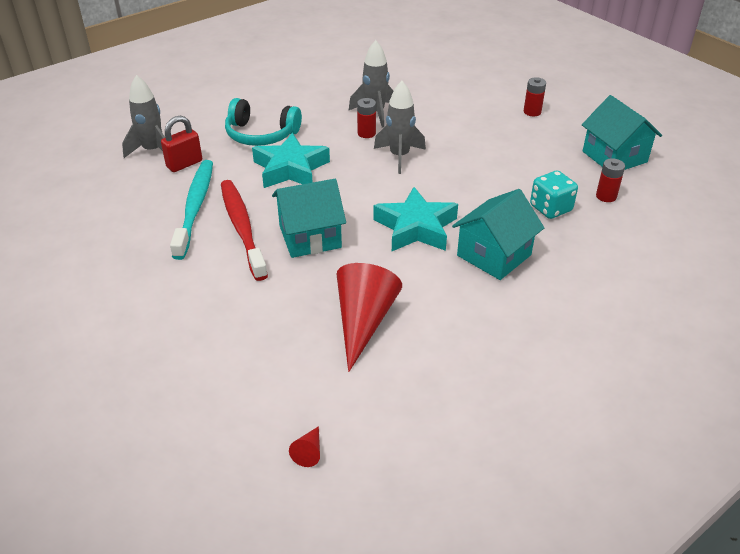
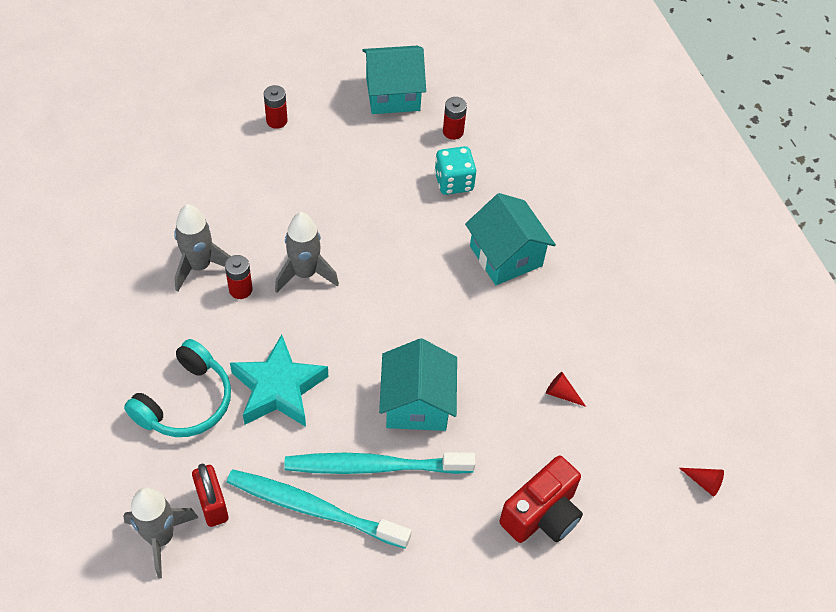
camera: 75 degrees left, 15 degrees up
(229, 333) = (542, 515): none -> red camera
(242, 228) = (374, 466): red toothbrush -> turquoise toothbrush
(363, 321) = (561, 393): red cone -> red cone, size x0.41
(416, 227) = (439, 303): turquoise star -> none

